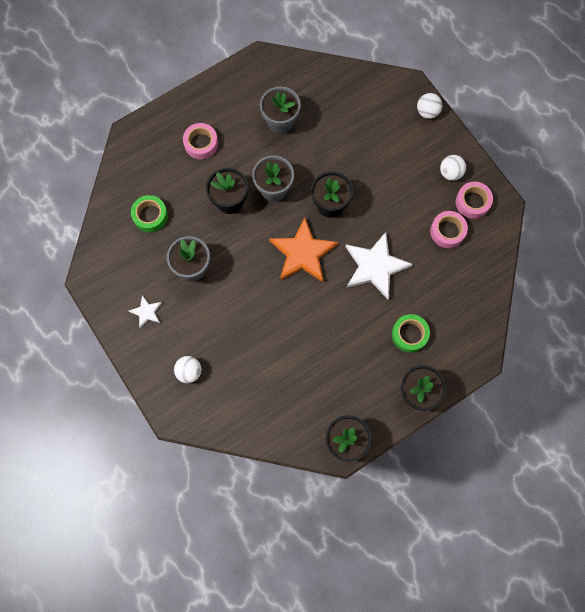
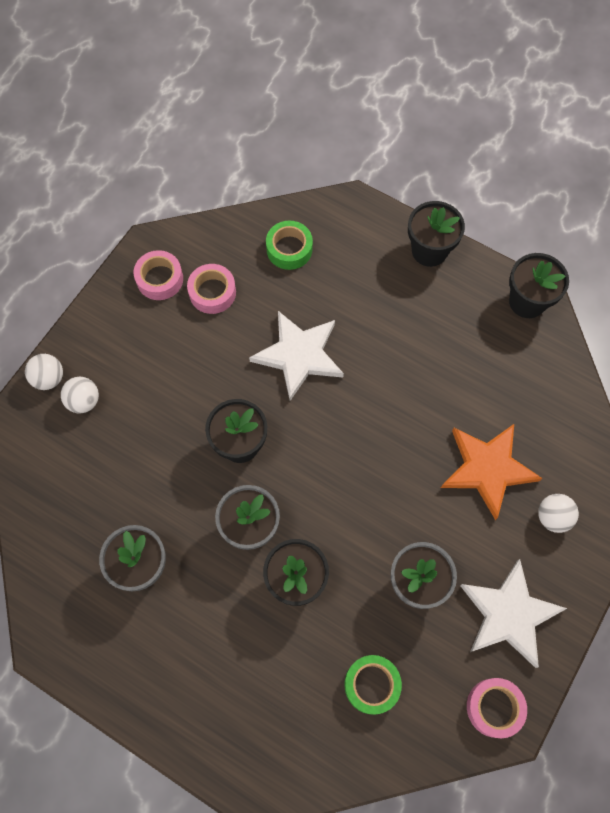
camera: 115 degrees left, 5 degrees down
(146, 312) = (509, 614): white star -> white star, size x2.08
(201, 144) = (225, 667): pink tape -> pink tape (494, 707)
(303, 253) = (324, 448): orange star -> orange star (487, 468)
(409, 334) = (365, 284): green tape -> green tape (289, 249)
(450, 173) = (129, 318): white ball -> white ball (84, 401)

